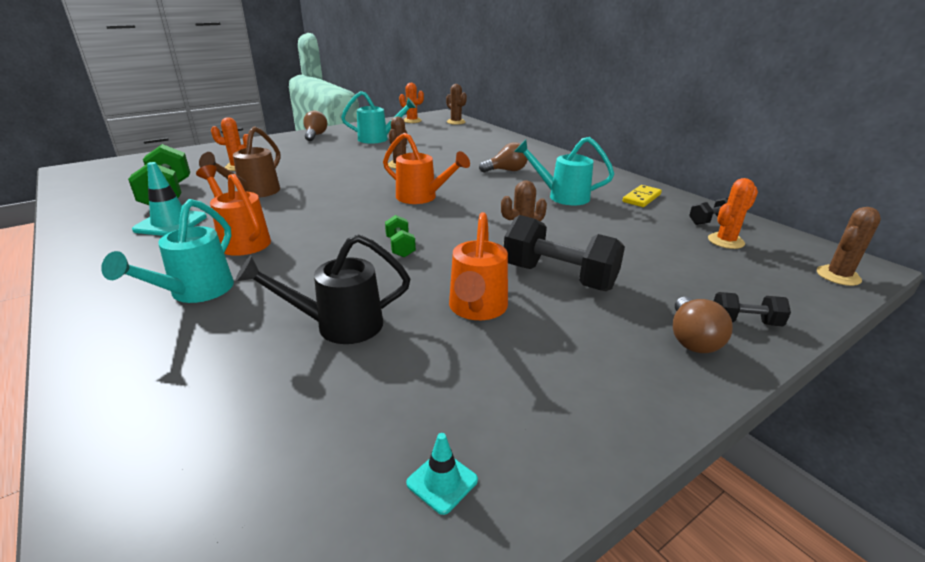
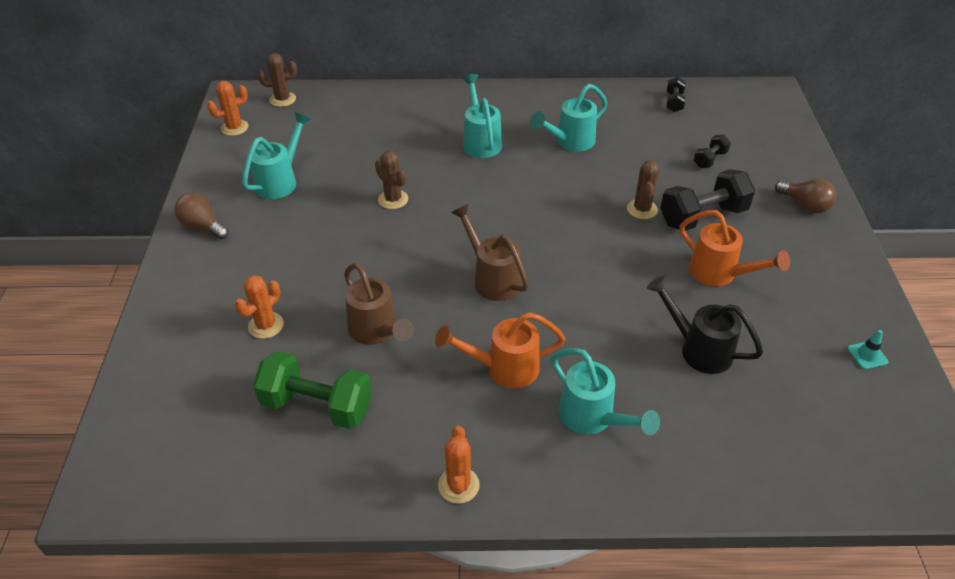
camera: 55 degrees left, 15 degrees up
(171, 223) = (414, 414): turquoise traffic cone -> none
(337, 325) = (698, 348): black watering can -> black watering can turned 105 degrees clockwise
(349, 211) = (492, 278): none -> brown watering can
(400, 247) = (596, 273): green dumbbell -> none
(422, 198) = (501, 220): orange watering can -> none
(506, 170) = (480, 141): brown light bulb -> turquoise watering can
(641, 198) = (609, 106): yellow domino -> none
(725, 241) = (707, 116): orange cactus -> orange cactus (458, 485)
(745, 322) = (801, 175): black dumbbell -> black dumbbell (710, 159)
(838, 276) = (778, 107): brown cactus -> none

